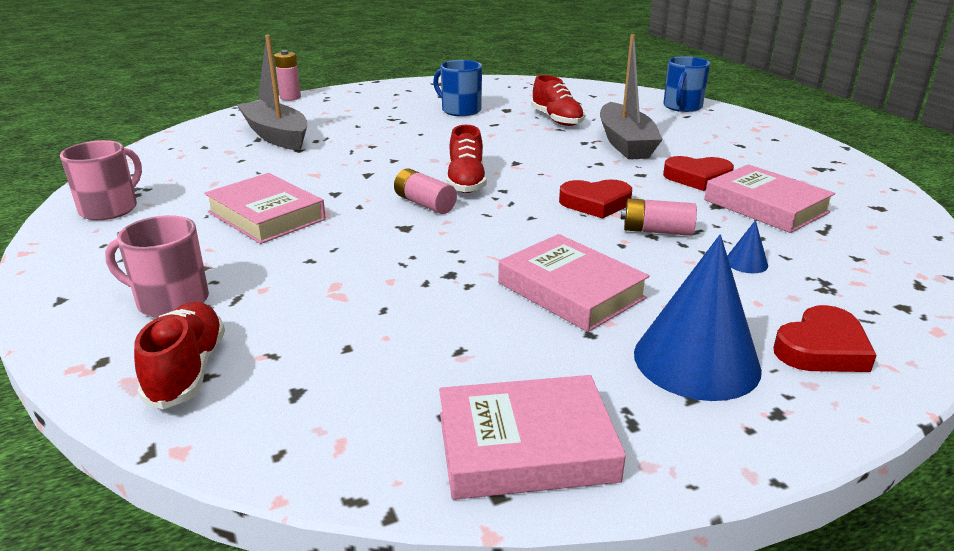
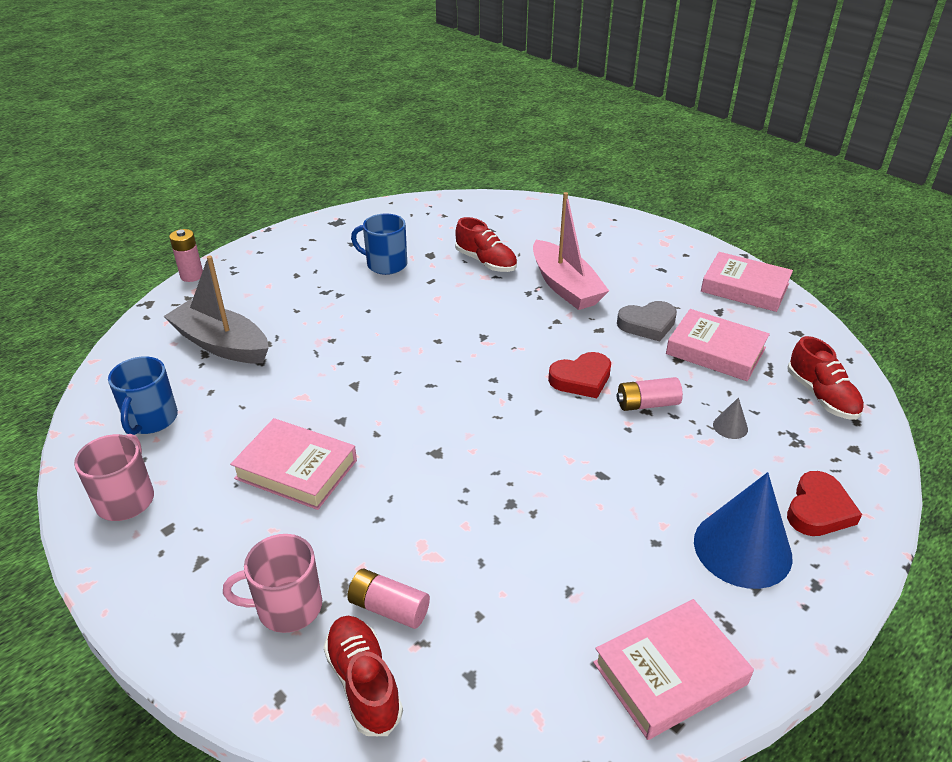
camera: 20 degrees left, 10 degrees up
(425, 204) = (435, 415): pink battery -> pink battery (389, 608)
(466, 182) = (454, 375): red shoe -> red shoe (821, 396)
(570, 290) = (616, 496): pink book -> pink book (745, 288)
(625, 143) = (565, 286): grey boat -> pink boat
(682, 107) = (588, 220): blue mug -> blue mug (151, 419)
(697, 178) = (647, 324): red heart -> grey heart
(746, 263) = (730, 427): blue cone -> grey cone

